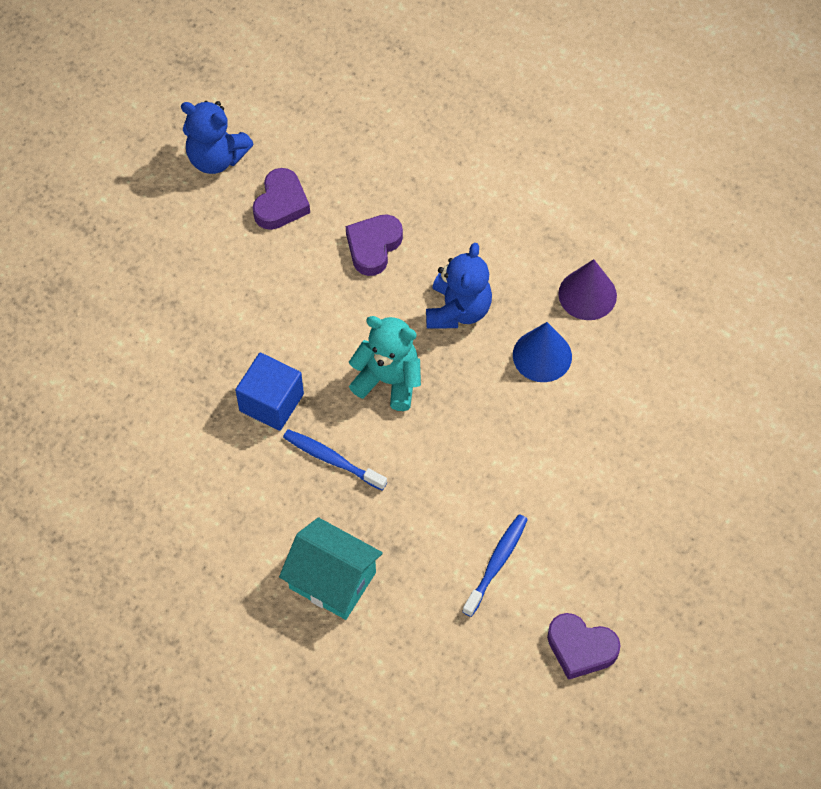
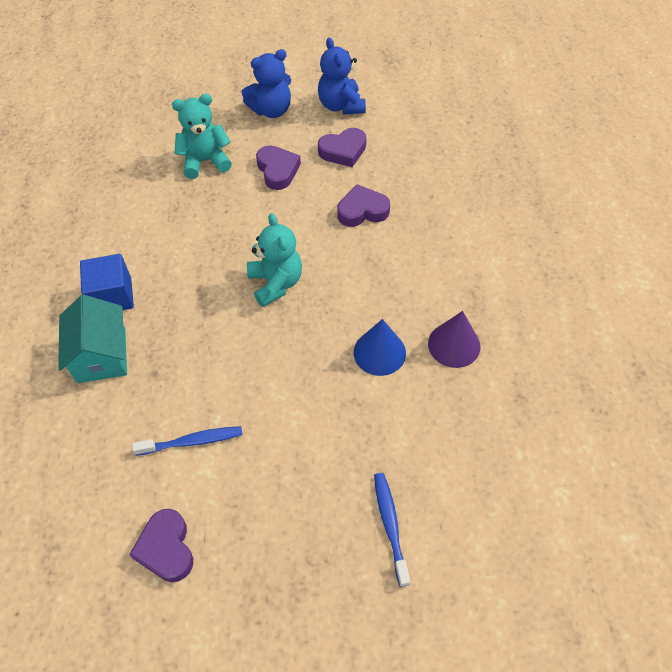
camera: 50 degrees right, 5 degrees down
(167, 332) = (205, 161): none -> turquoise teddy bear
(248, 278) = (277, 170): none -> purple heart
(271, 402) = (203, 238): blue cube -> blue cube (112, 296)
(332, 459) = (191, 294): blue toothbrush -> blue toothbrush (390, 525)
(458, 310) = (364, 283): blue teddy bear -> blue teddy bear (271, 110)

